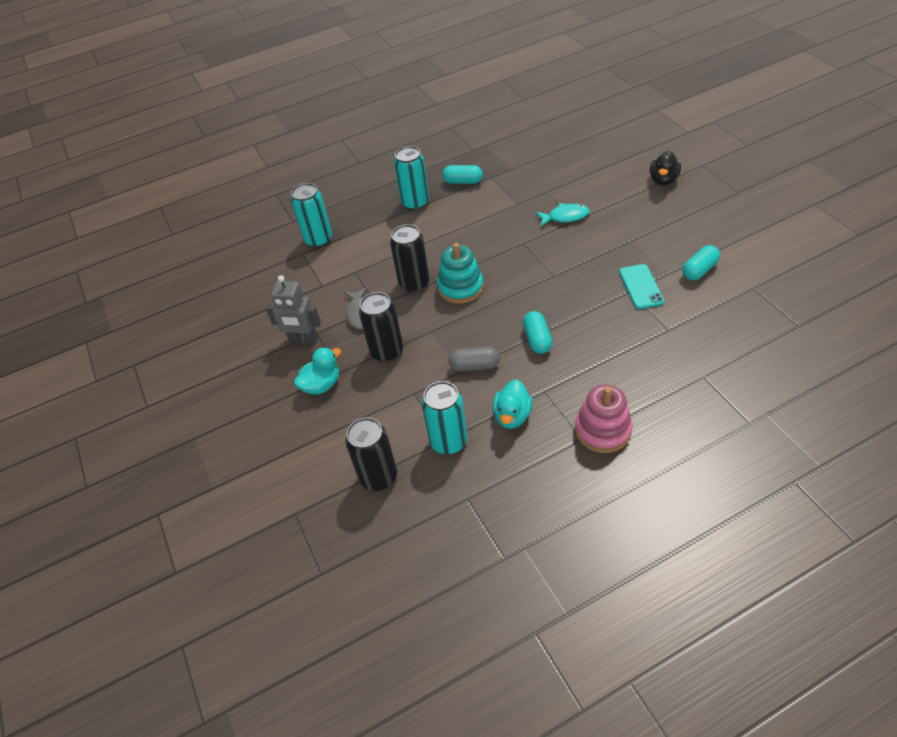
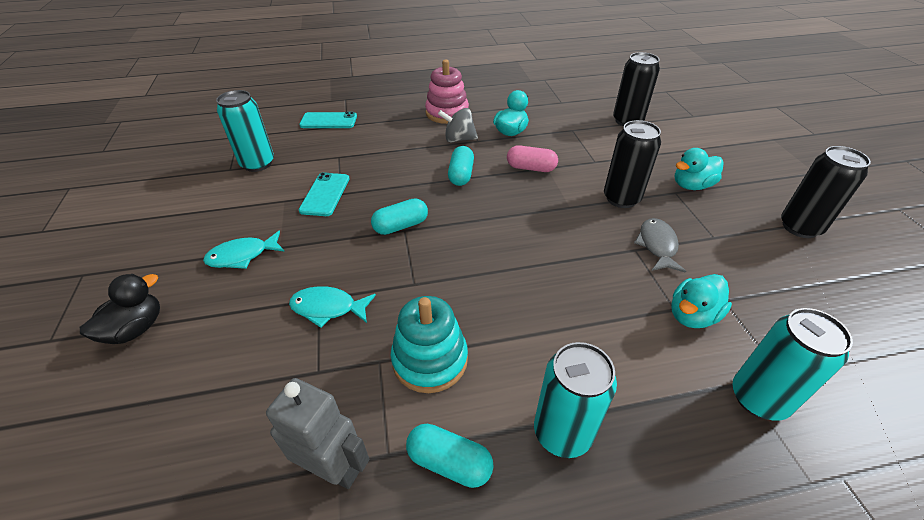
camera: 170 degrees left, 5 degrees down
(303, 340) = (728, 232): grey robot -> grey robot (333, 468)
(344, 270) = (692, 315): none -> turquoise duck
(414, 283) = (582, 266): black can -> black can (800, 227)
(448, 441) = (568, 128): turquoise can -> turquoise can (257, 163)
(460, 287) = (522, 244): turquoise stacking toy -> turquoise stacking toy (430, 360)
(474, 366) = (531, 168): grey capsule -> pink capsule
(564, 387) = (459, 139): none -> grey spinning top
(651, 228) = (242, 256): none -> turquoise fish
(699, 270) = (254, 195): turquoise capsule -> turquoise capsule (401, 226)
(729, 376) = (328, 121): none -> turquoise phone

